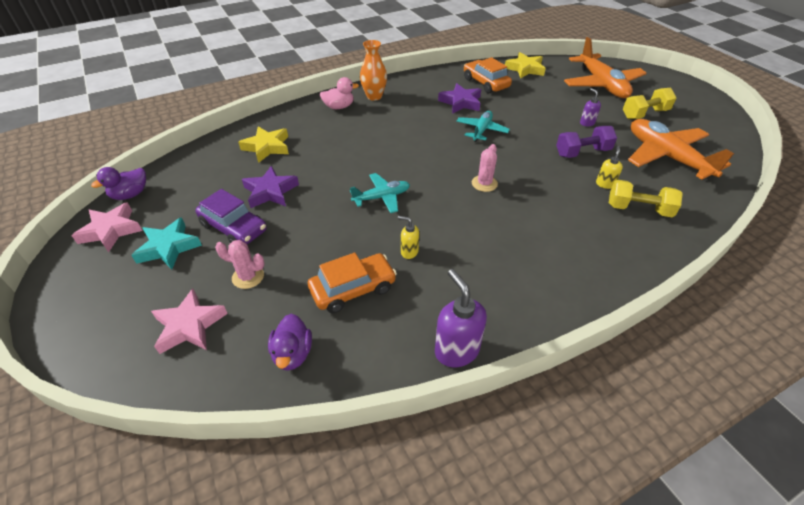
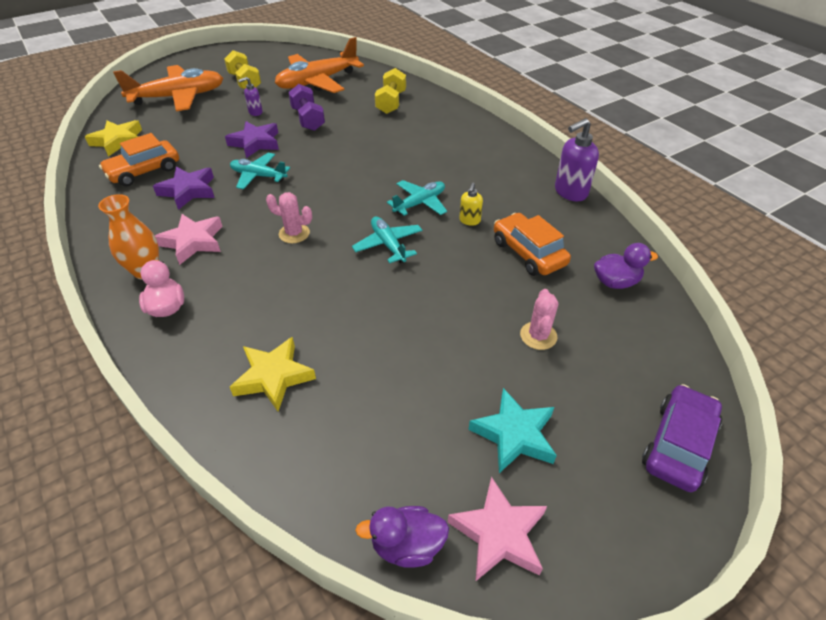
camera: 95 degrees left, 0 degrees up
(130, 194) = (407, 545): purple duck -> purple duck turned 135 degrees clockwise
(189, 325) = (620, 369): pink star -> pink star (193, 242)
(234, 228) = (462, 370): purple car -> purple car (678, 445)
(270, 191) = (385, 348): purple star -> purple star (255, 143)
(439, 219) = (420, 203): none -> turquoise plane
(484, 183) = (359, 176): pink cactus -> pink cactus (294, 233)
(605, 184) = (357, 113): yellow soap dispenser -> none

